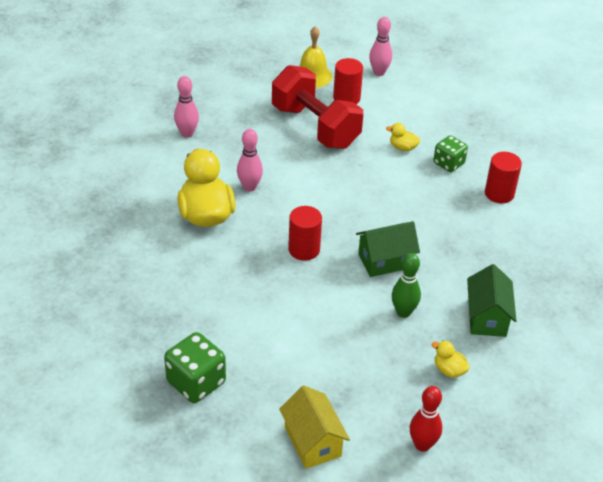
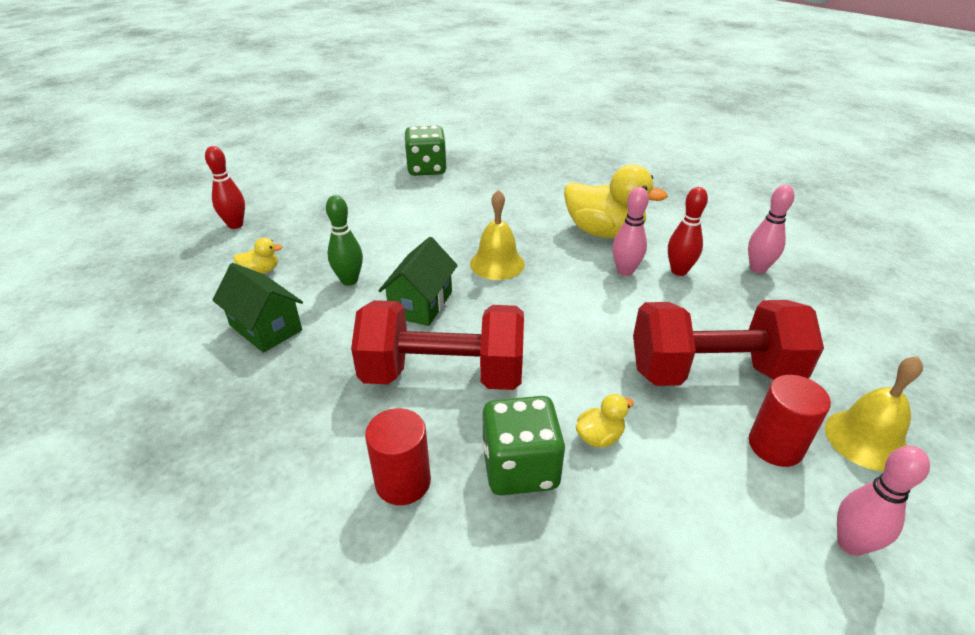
camera: 130 degrees right, 5 degrees down
(224, 164) = (679, 271): none -> red bowling pin
(304, 249) = (497, 263): red cylinder -> yellow bell
(312, 441) = (315, 188): yellow house -> none
(428, 217) = (443, 375): none -> red dumbbell
(448, 163) = (520, 468): green dice -> green dice, size x1.50

